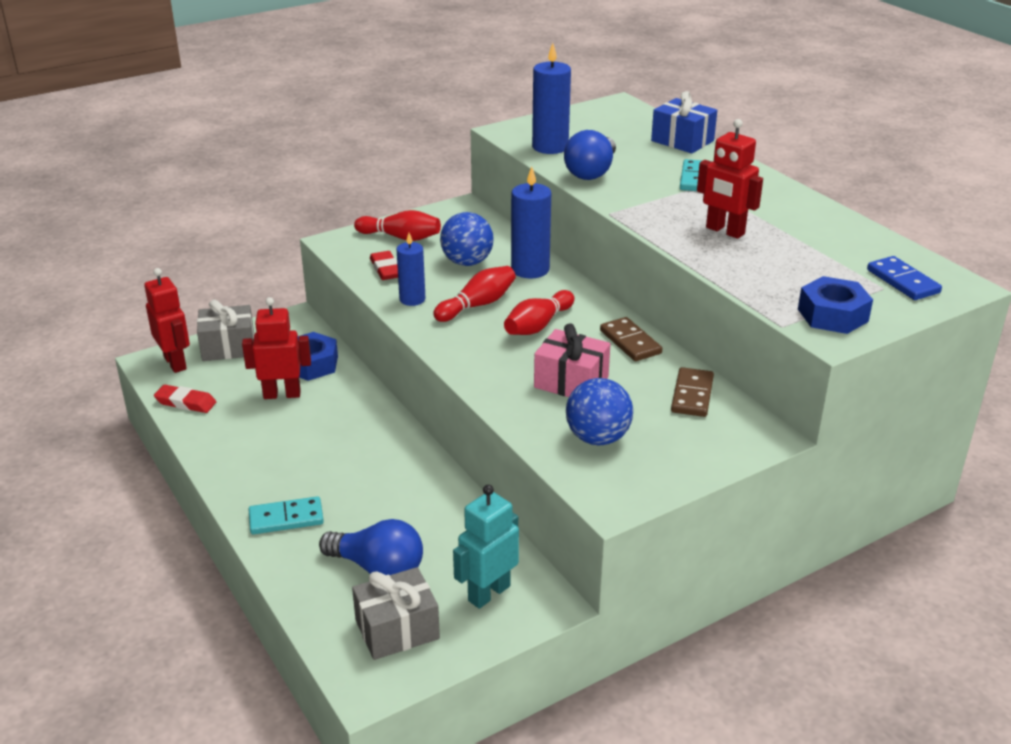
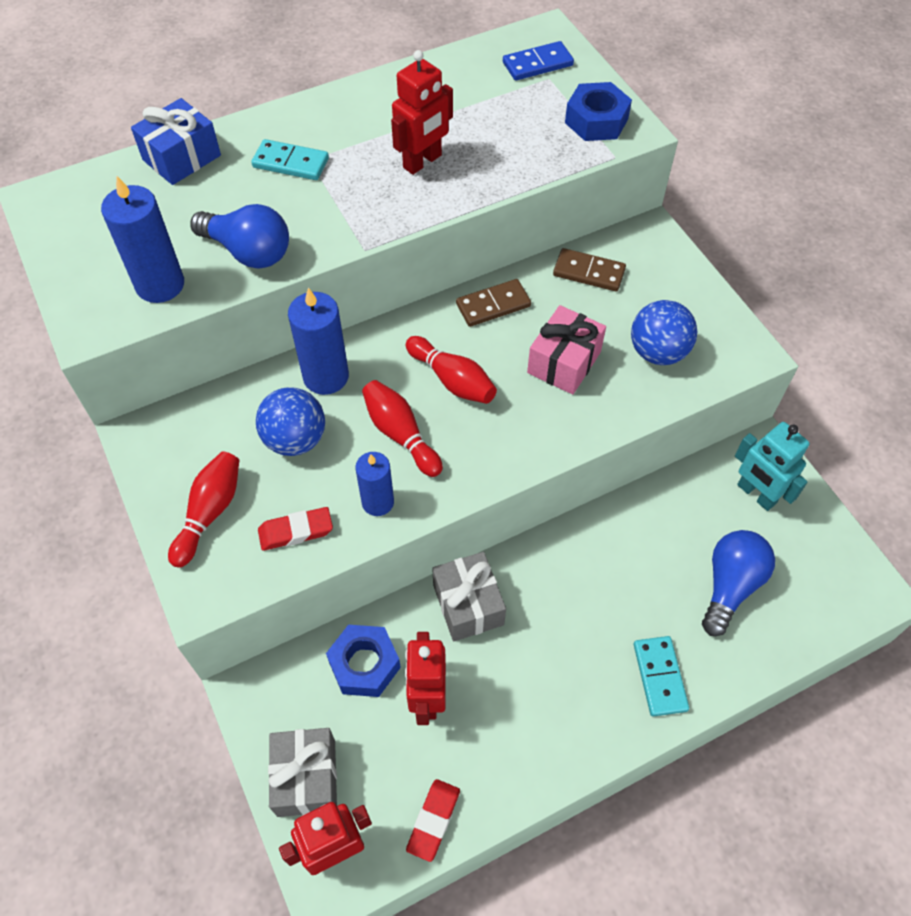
camera: 85 degrees left, 25 degrees up
(397, 629) = (808, 569): grey gift -> grey gift (468, 605)

